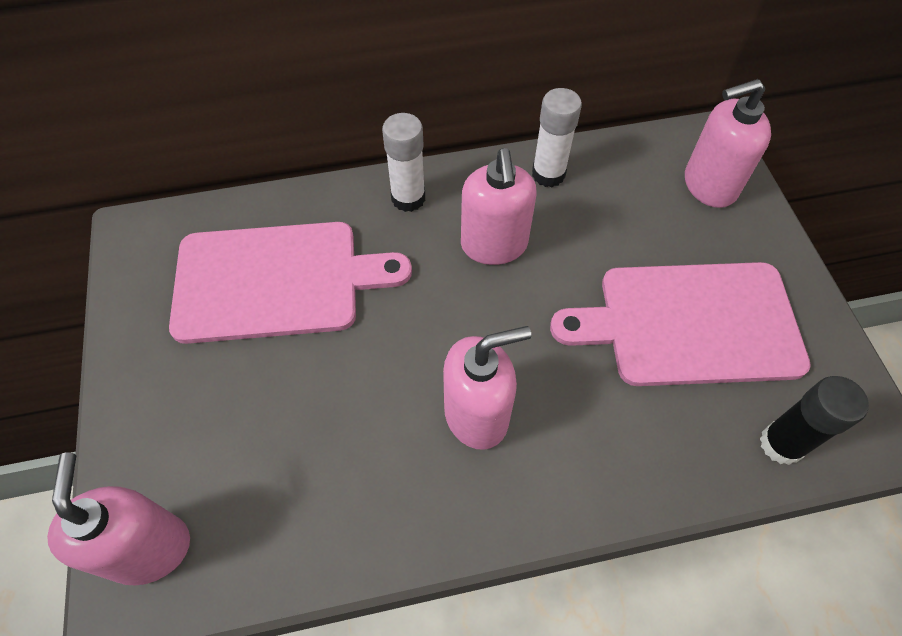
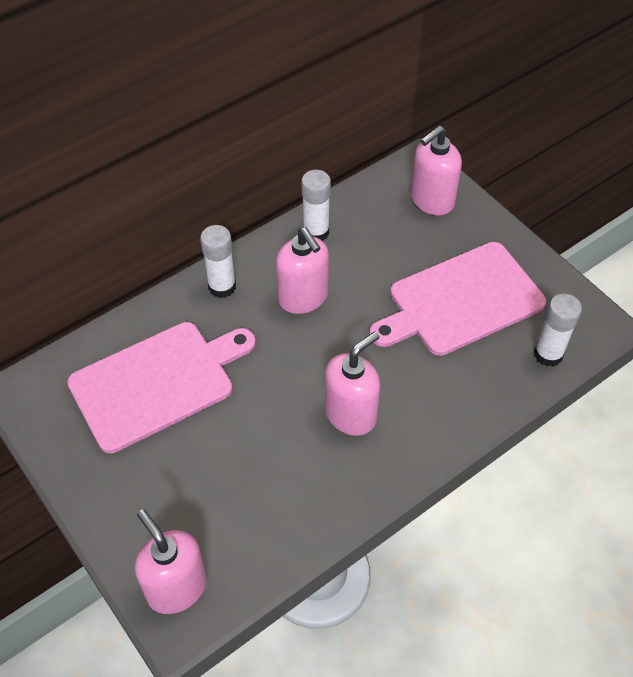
camera: 25 degrees left, 5 degrees down
(781, 444) = (548, 354): black glue stick -> white glue stick

